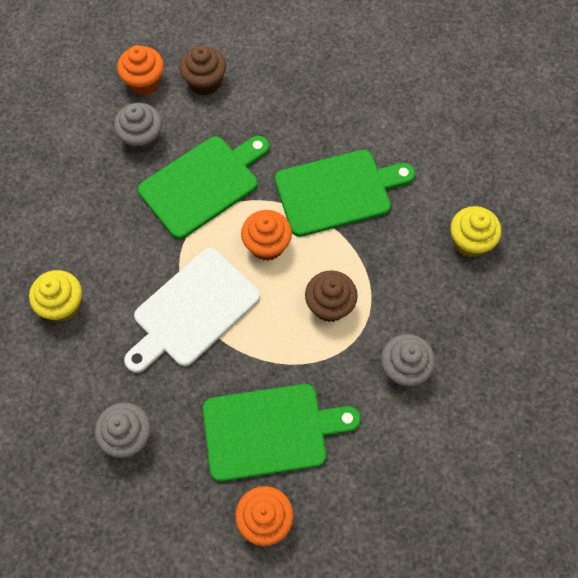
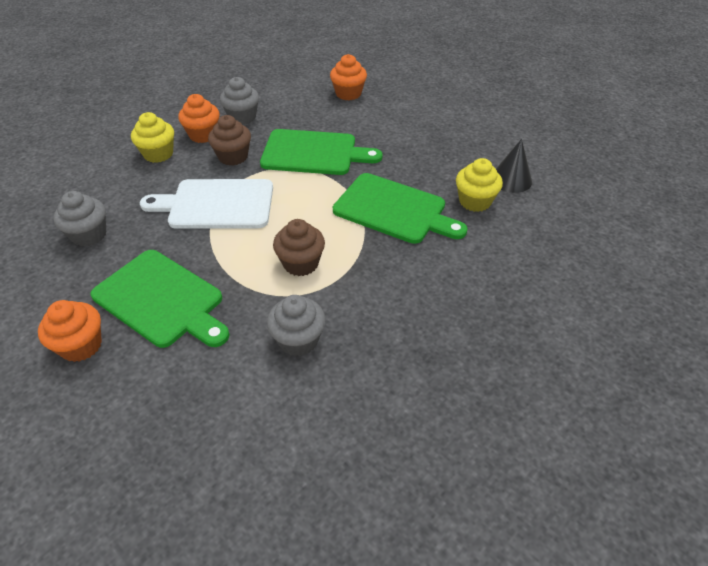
camera: 45 degrees right, 20 degrees down
(142, 138) = (310, 114): grey cupcake -> grey cupcake (242, 117)
(205, 82) = (383, 112): brown cupcake -> brown cupcake (233, 157)
(267, 245) = (308, 205): orange cupcake -> orange cupcake (203, 135)
(389, 83) = (511, 179): none -> black cone
(470, 241) = (457, 303): yellow cupcake -> yellow cupcake (475, 201)

